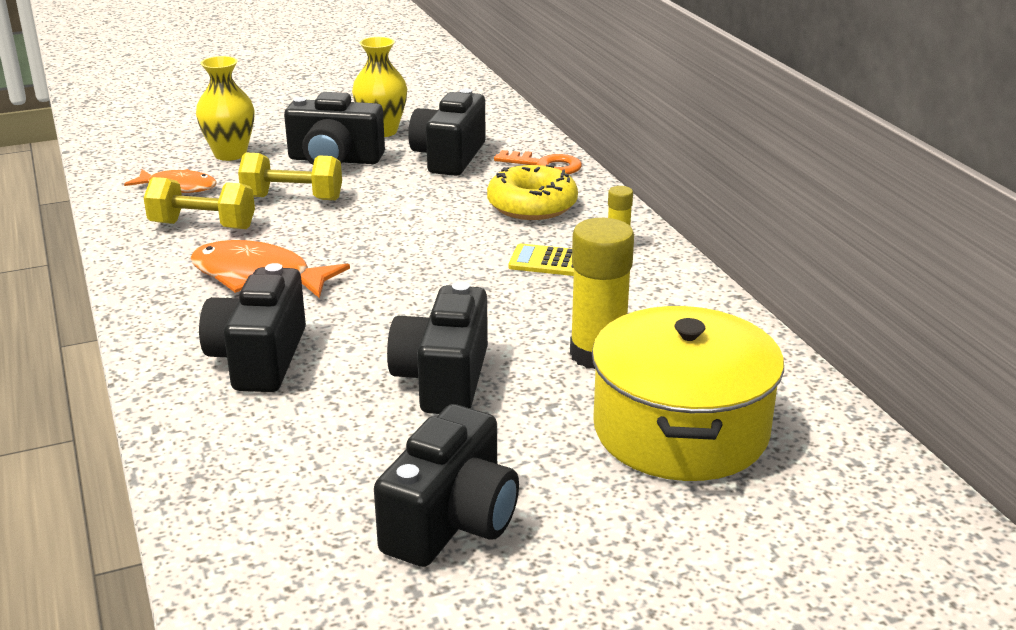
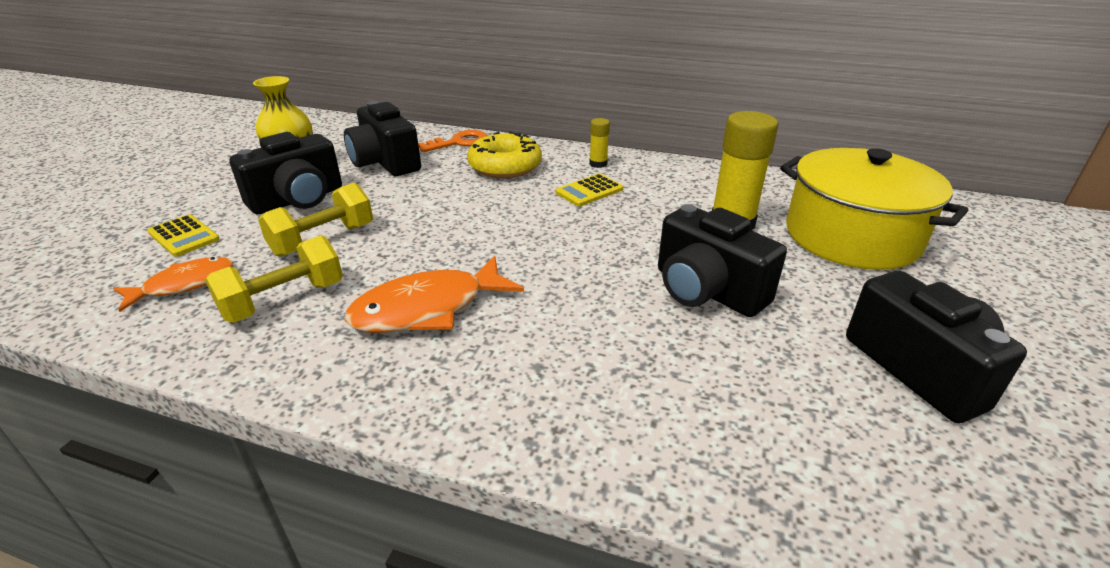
camera: 50 degrees left, 5 degrees up
(230, 154) = (184, 236): yellow vase -> yellow calculator
(259, 359) = (574, 365): black camera -> none

